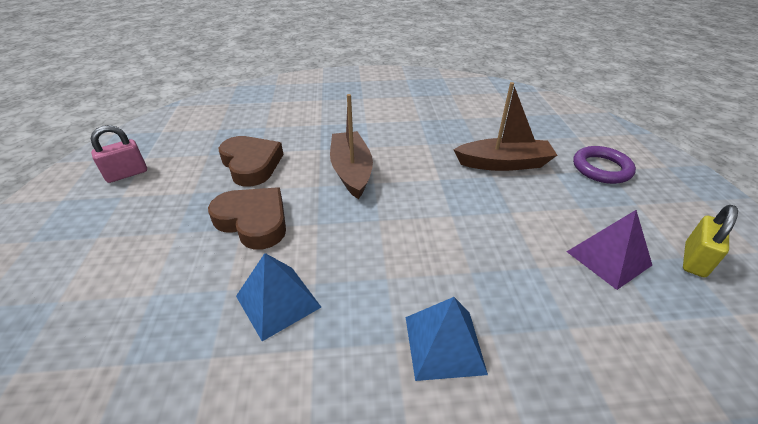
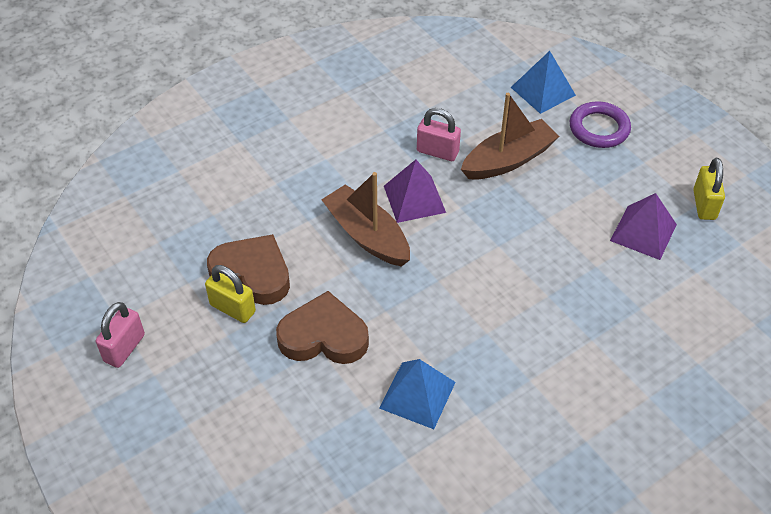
camera: 30 degrees left, 10 degrees up
(215, 178) = (232, 308): none -> yellow padlock
(407, 162) = (414, 199): none -> purple pyramid
(444, 344) = (564, 364): blue pyramid -> blue pyramid (543, 91)
(449, 142) = (437, 152): none -> pink padlock

